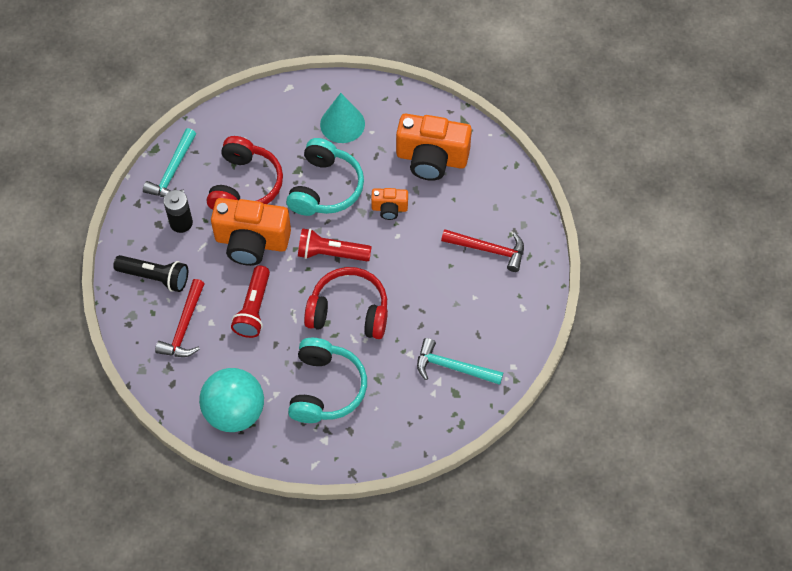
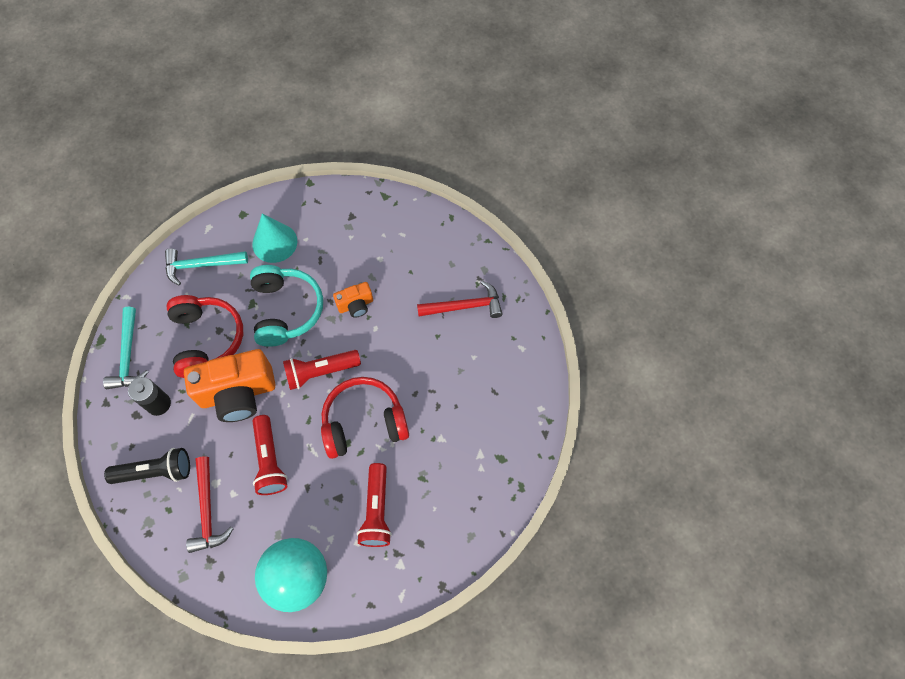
camera: 25 degrees left, 5 degrees up
(326, 388) = (377, 510): turquoise headphones -> red flashlight
(431, 159) = (372, 242): orange camera -> none
(453, 367) = (487, 434): turquoise hammer -> turquoise hammer (201, 265)

